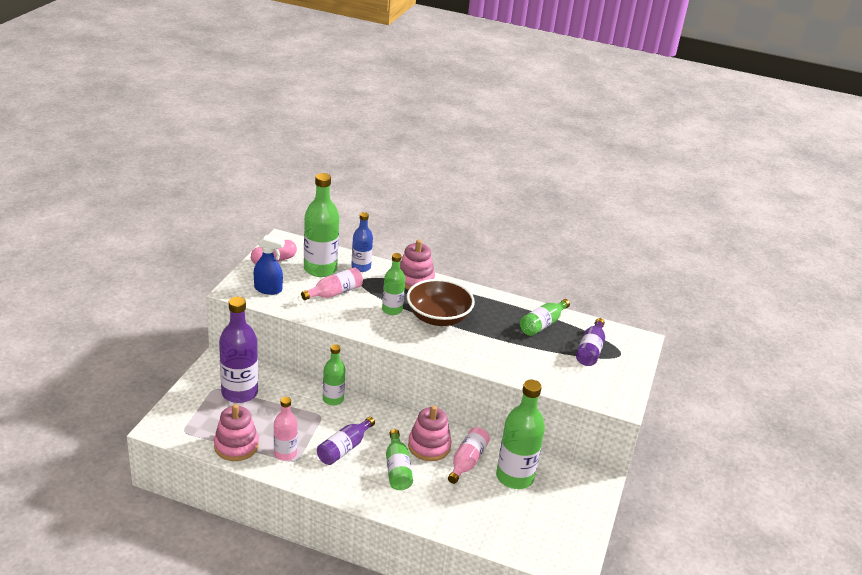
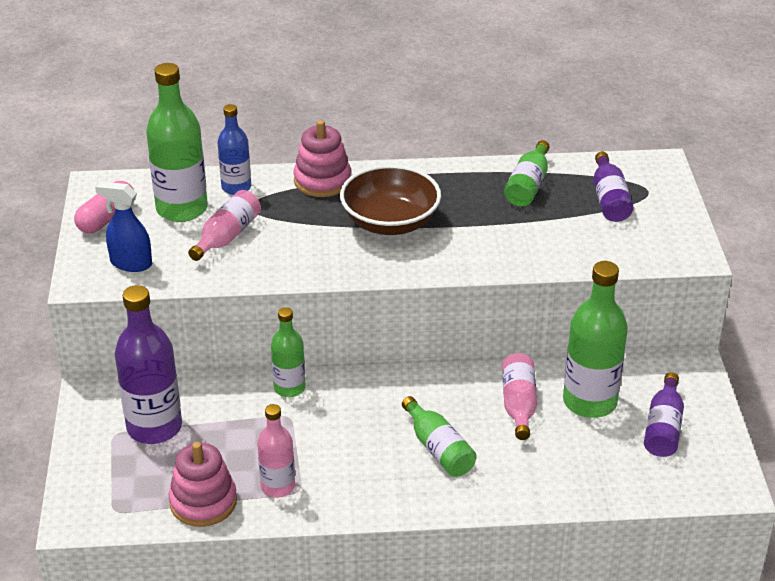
camera: 20 degrees left, 5 degrees up
(268, 289) = (131, 263): blue spray bottle -> blue spray bottle turned 150 degrees counterclockwise
(344, 448) = (351, 449): purple bottle -> purple bottle (663, 427)
(392, 310) = (322, 233): green bottle -> none
(429, 446) = (458, 403): pink stacking toy -> none

